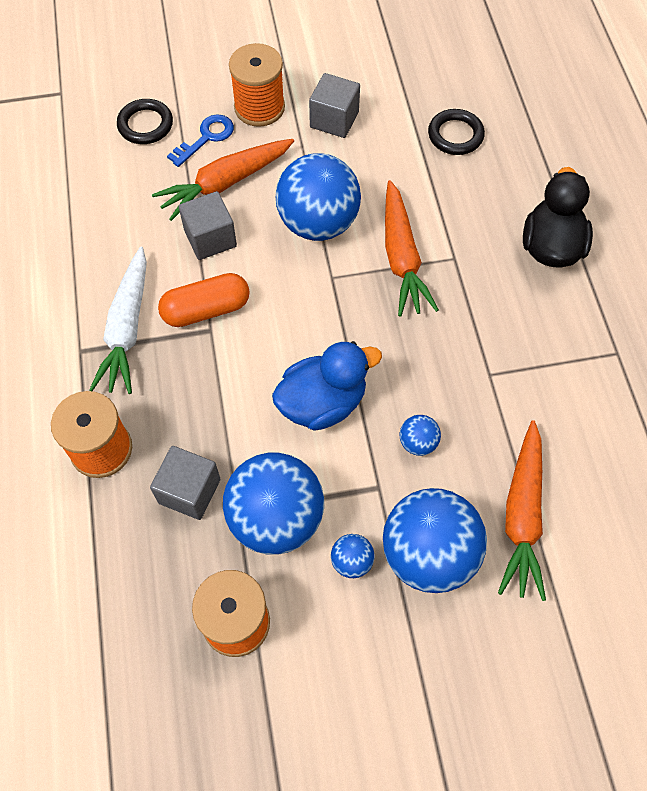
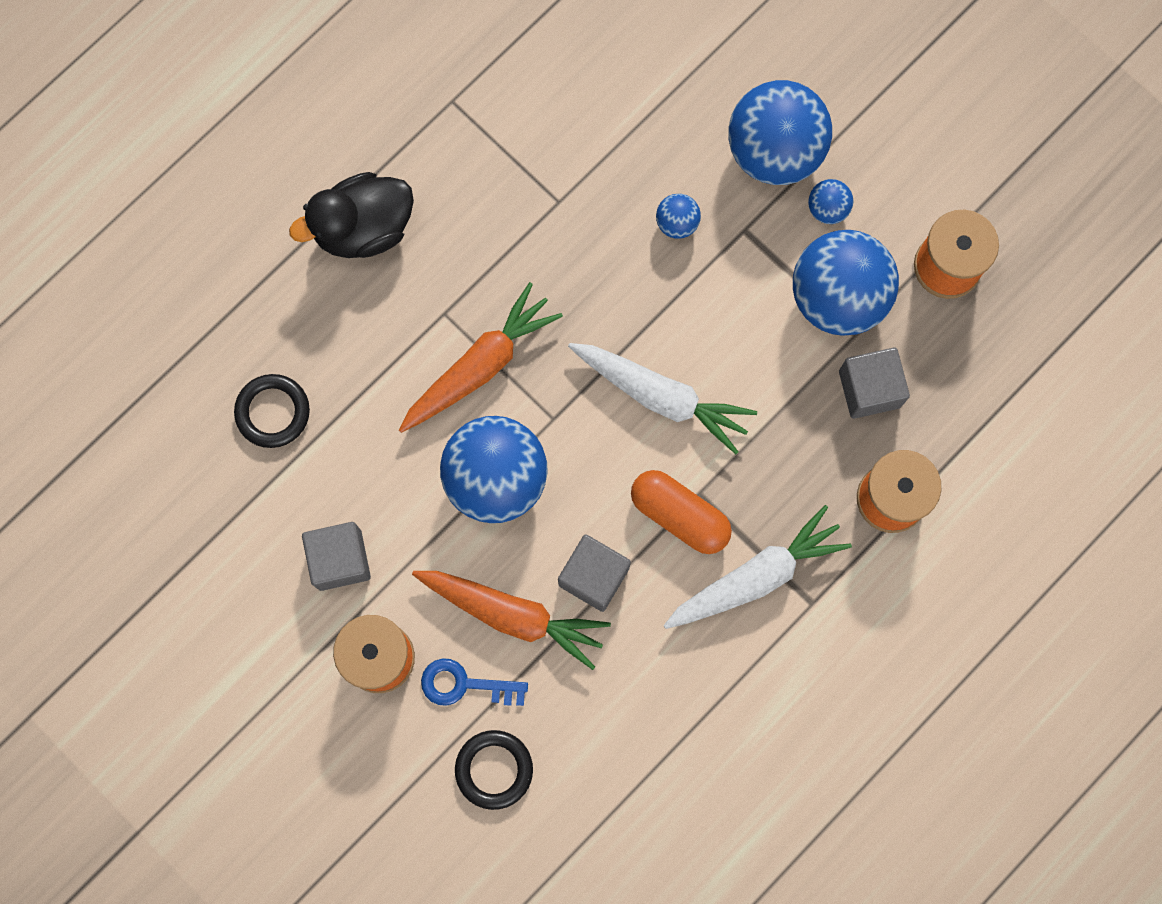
camera: 125 degrees left, 15 degrees up
(296, 350) = (661, 396): none -> white carrot
(322, 403) = (698, 333): blue duck -> none
(522, 515) = (682, 95): orange carrot -> none

